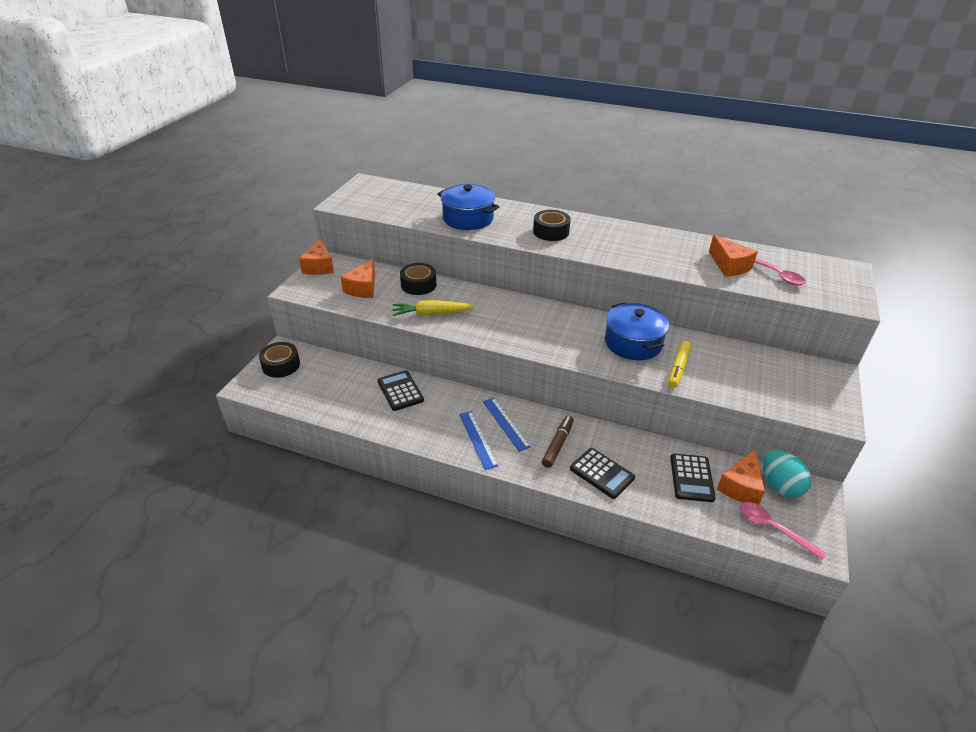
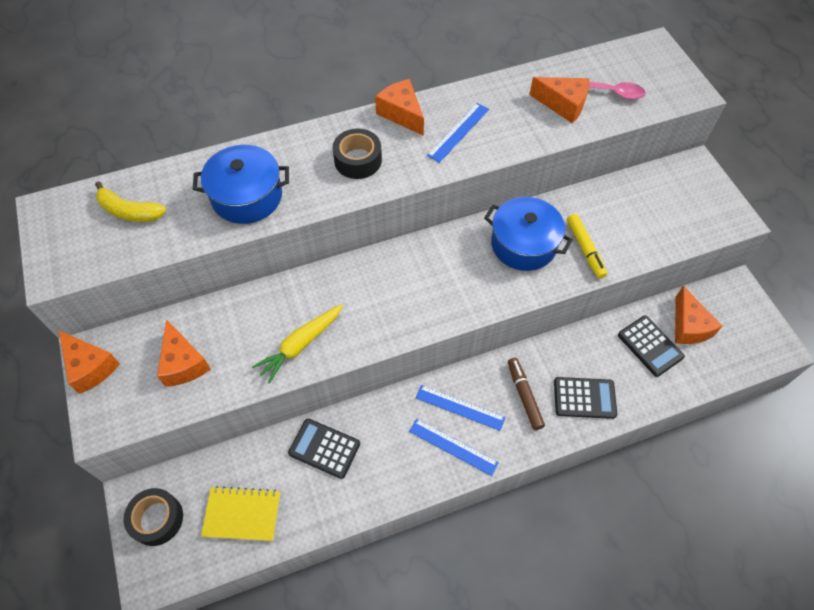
camera: 40 degrees left, 20 degrees up
(322, 390) = (242, 514): none -> yellow notebook
(402, 199) = (130, 211): none -> yellow banana
(418, 285) = (242, 312): black tape -> none
(605, 225) = (402, 114): none -> orange cheese
(633, 247) = (458, 132): none -> blue ruler
(773, 528) = (739, 351): pink spoon -> none
(780, 486) = (711, 303): turquoise egg -> none

